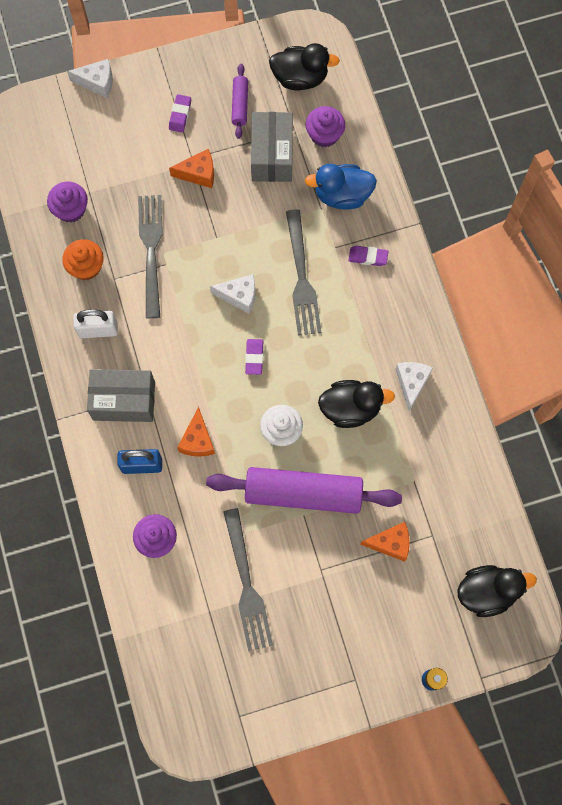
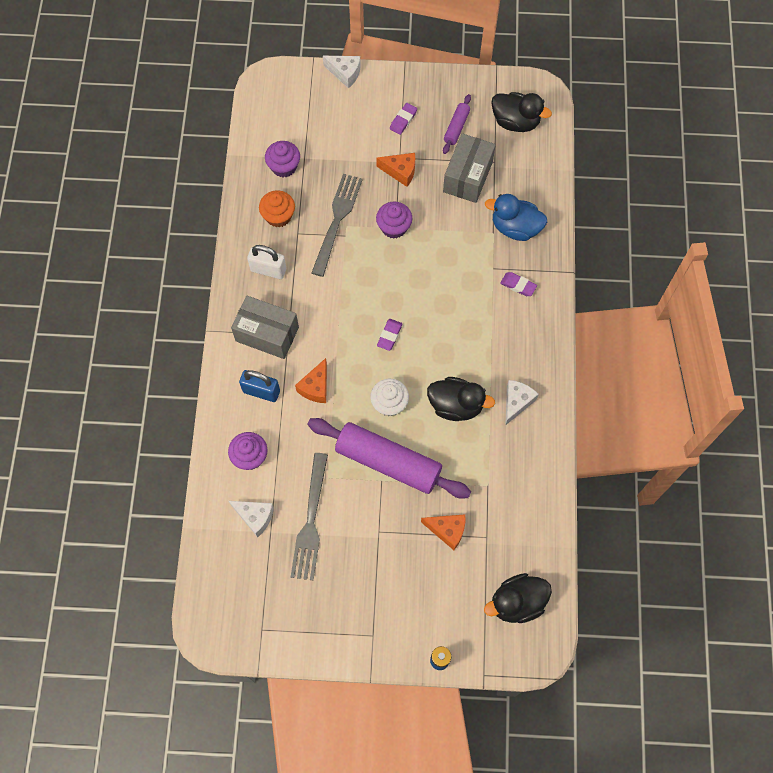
camera: 20 degrees right, 5 degrees down
(239, 296) = (396, 281): white cheese -> white cheese (255, 517)
(301, 277) = (455, 283): grey fork -> none
(324, 135) = (518, 174): purple cupcake -> purple cupcake (394, 227)
(487, 592) = (516, 602): black duck -> black duck turned 150 degrees clockwise

